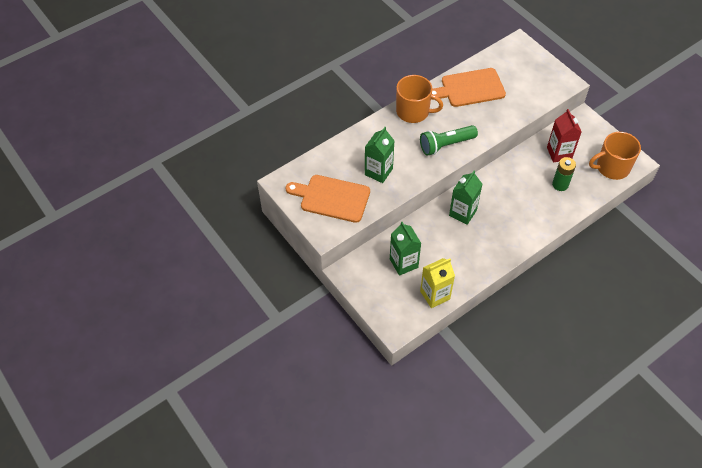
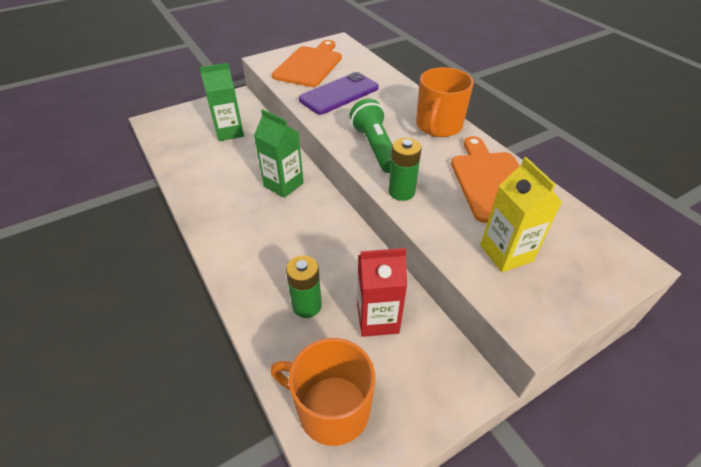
camera: 95 degrees right, 10 degrees down
(378, 172) = (339, 94): green carton -> purple phone
(435, 295) = (176, 150): yellow carton -> yellow carton (506, 253)
(488, 130) = (401, 192): none -> green battery
(612, 167) = (331, 408): orange mug -> orange mug turned 60 degrees counterclockwise

